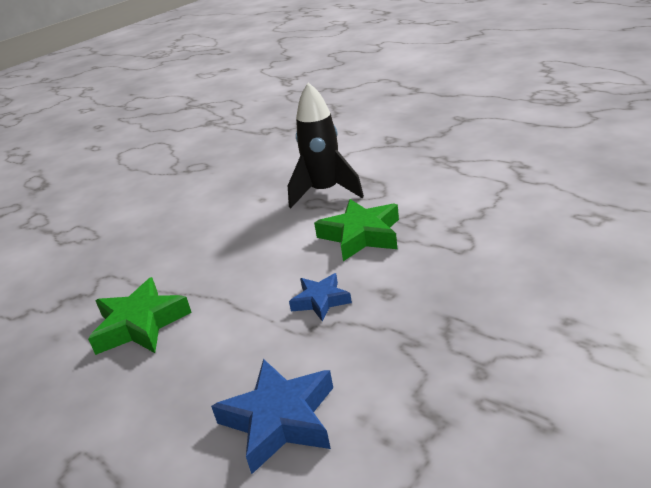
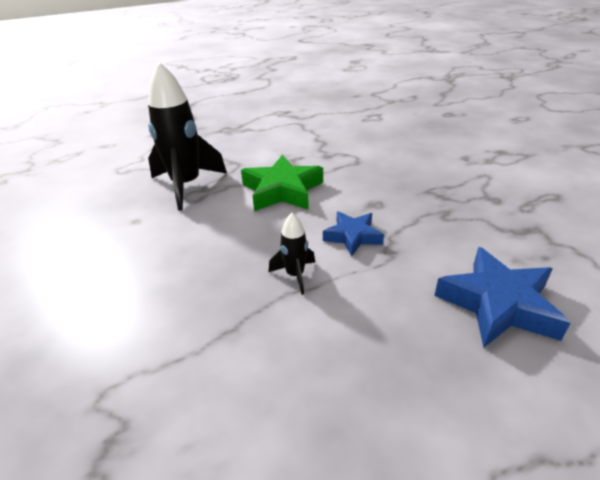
camera: 65 degrees left, 5 degrees up
(140, 324) = (261, 377): green star -> none
(247, 294) = (295, 275): none -> black rocket

